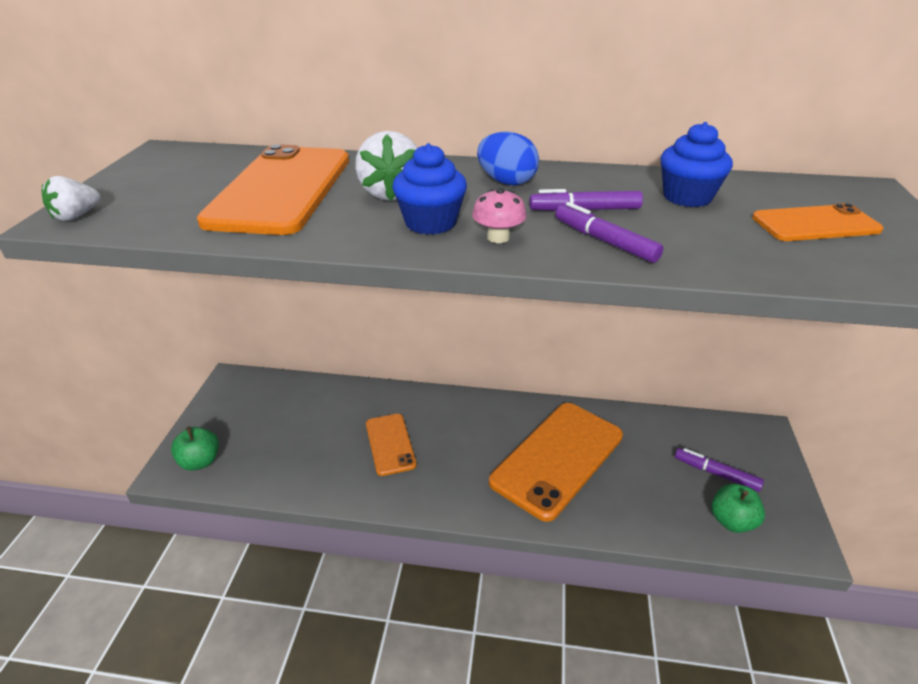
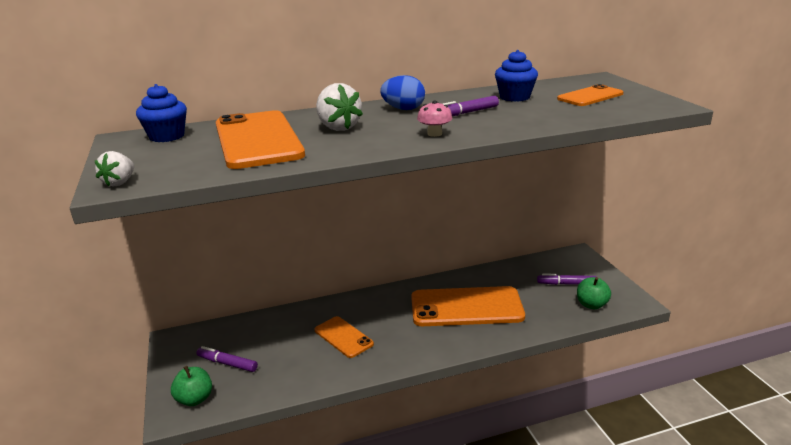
camera: 25 degrees left, 10 degrees down
(430, 223) = (384, 135): blue cupcake -> blue cupcake (167, 136)
(557, 458) = (466, 307): orange phone -> orange phone turned 75 degrees clockwise
(604, 241) = (495, 123): purple marker -> purple marker (227, 363)

